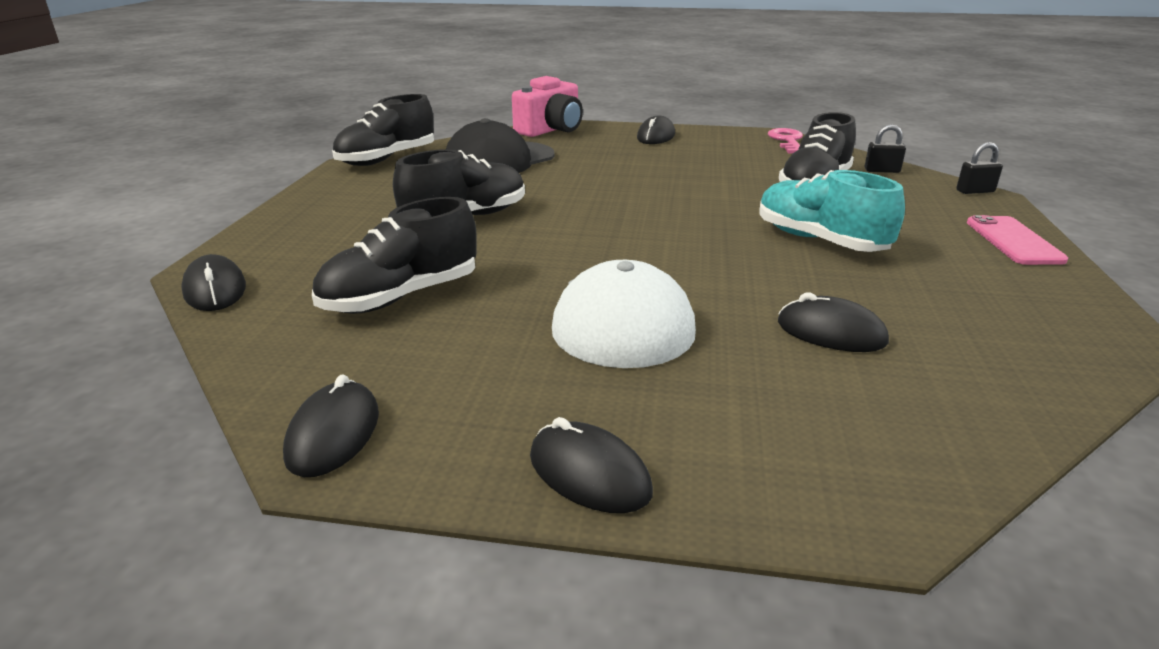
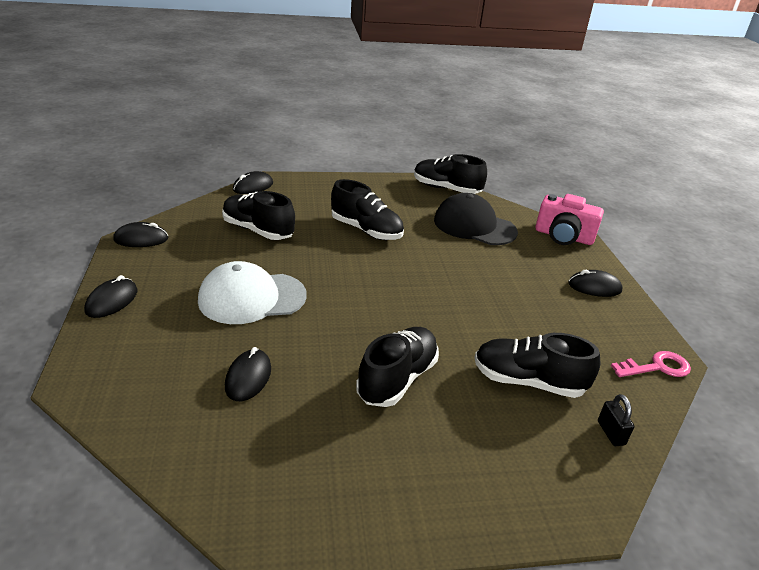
camera: 70 degrees right, 5 degrees up
(819, 241) = (397, 379): turquoise shoe -> black shoe
(975, 191) = (595, 505): black padlock -> none
(1013, 241) = (457, 511): pink phone -> none

